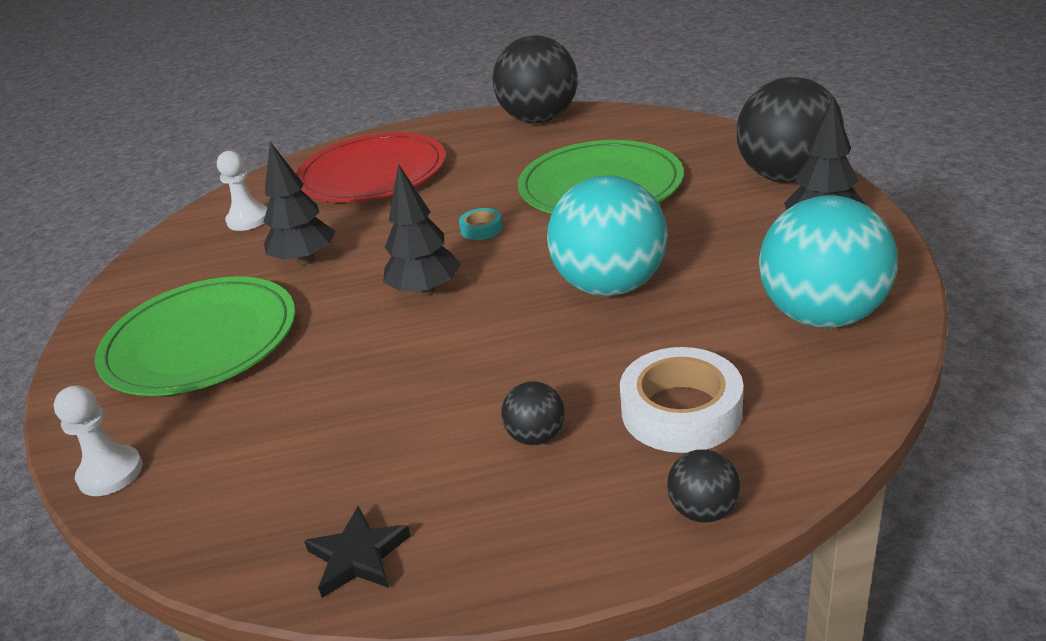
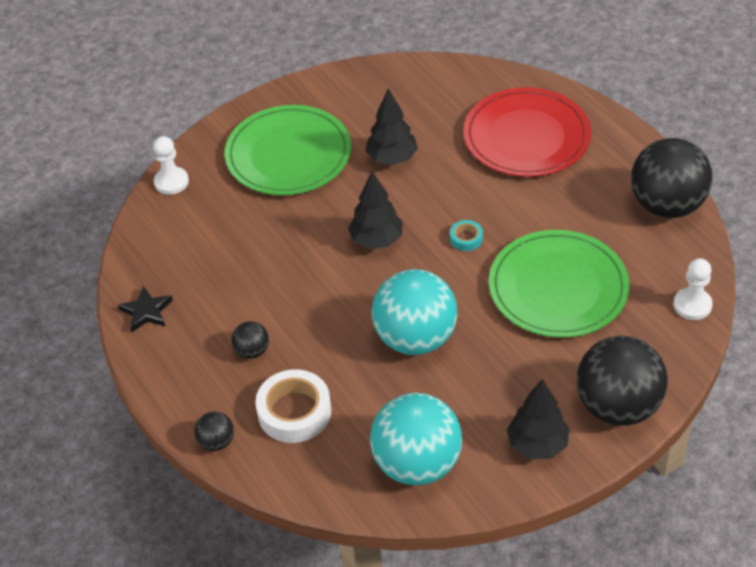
camera: 65 degrees right, 15 degrees up
(248, 220) = (433, 99): white pawn -> white pawn (692, 305)

